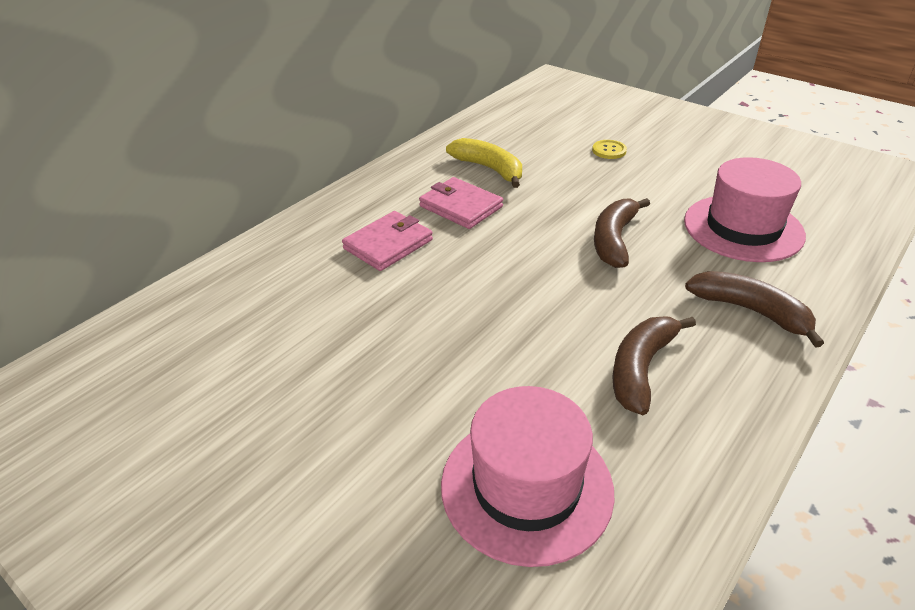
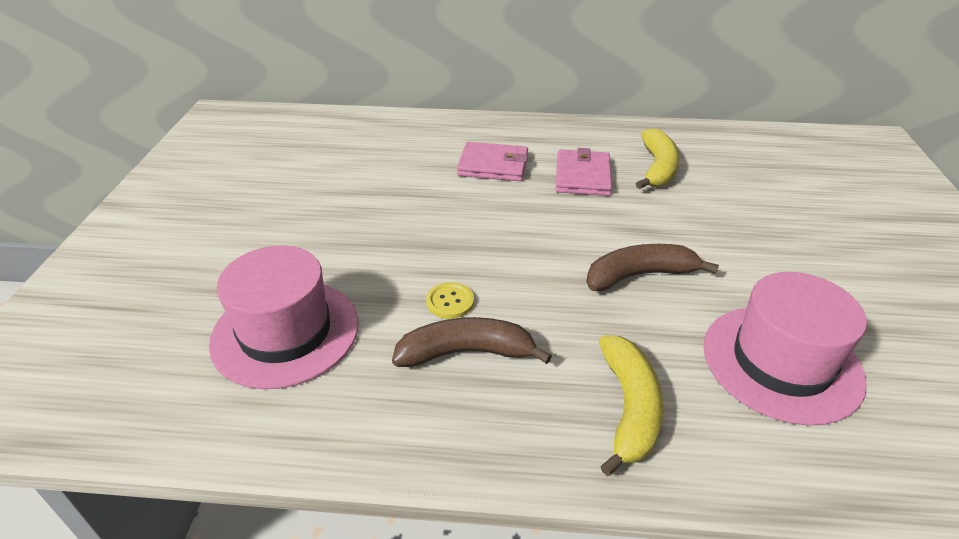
camera: 55 degrees right, 0 degrees up
(609, 150) = (794, 221): yellow button -> yellow button (450, 302)
(750, 311) = (629, 408): brown banana -> yellow banana

